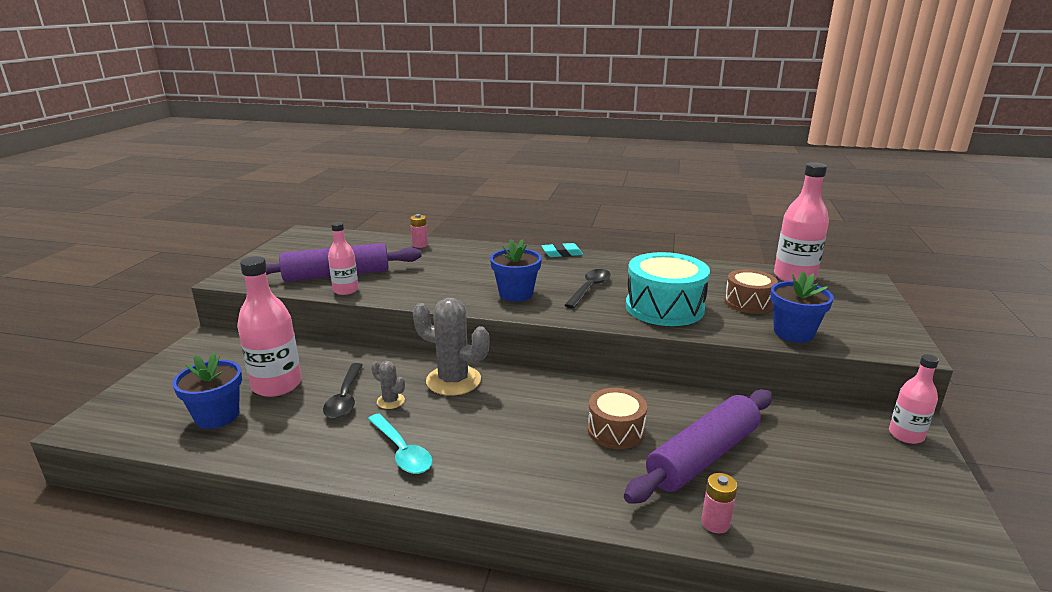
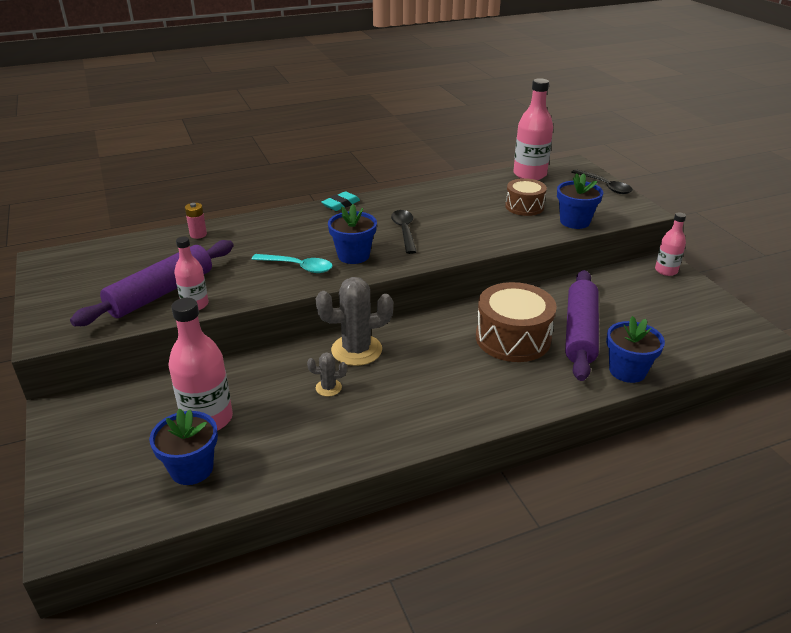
camera: 35 degrees left, 10 degrees up
(345, 398) = (287, 402): black spoon -> black spoon (605, 186)
(401, 451) = (389, 420): turquoise spoon -> turquoise spoon (298, 267)
(616, 430) = (513, 338): brown drum -> brown drum, size x1.63
(664, 307) = (476, 229): turquoise drum -> none
(715, 523) = (627, 371): pink battery -> blue flower pot

